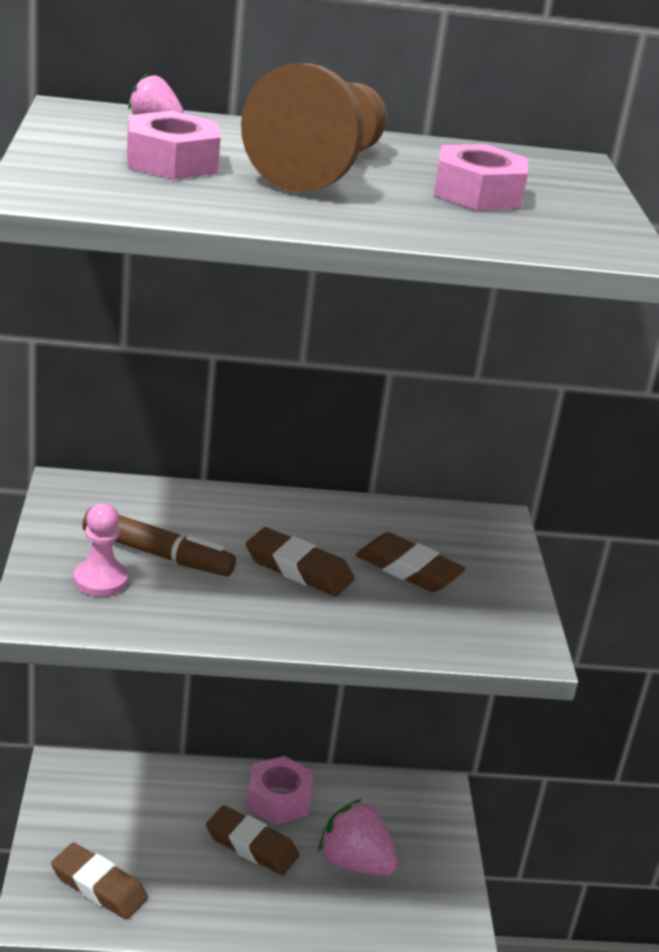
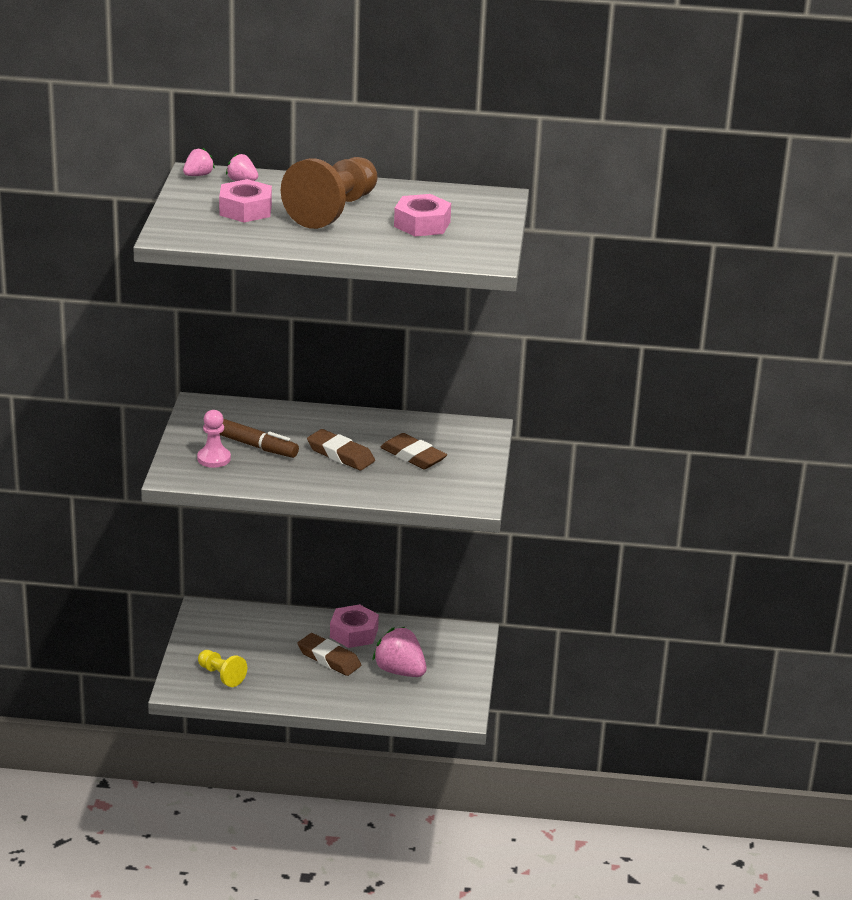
camera: 10 degrees right, 0 degrees up
(79, 112) = (198, 175): none -> pink strawberry
(99, 886) = (221, 675): brown eraser -> yellow pawn

